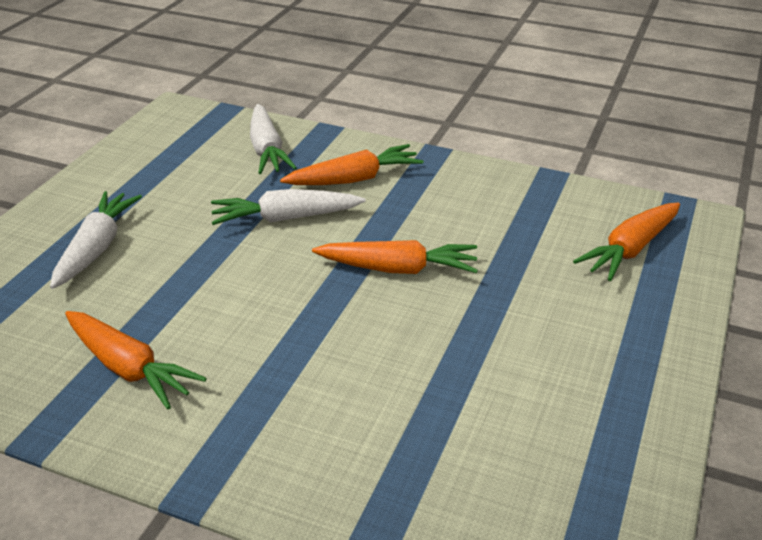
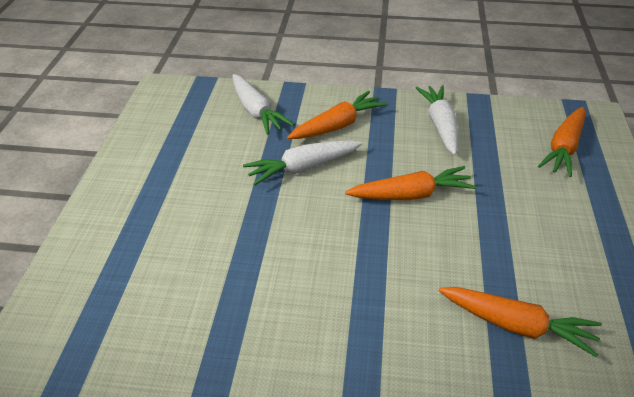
camera: 15 degrees left, 5 degrees up
(97, 247) = (163, 222): white carrot -> white carrot (440, 125)
(129, 368) = (249, 324): orange carrot -> orange carrot (517, 326)

